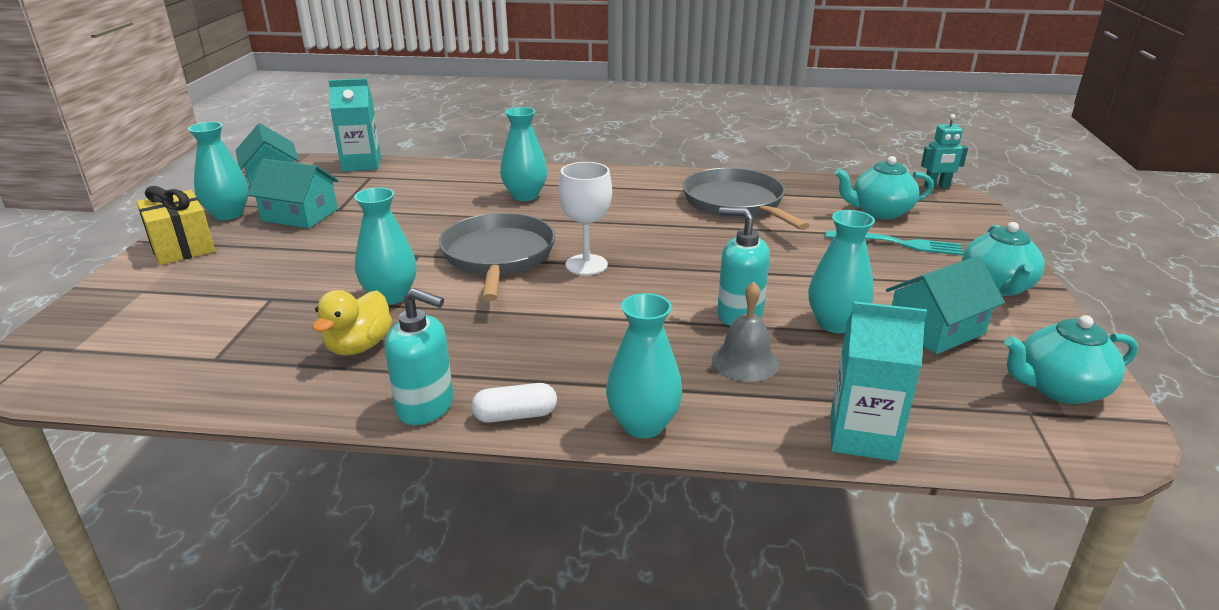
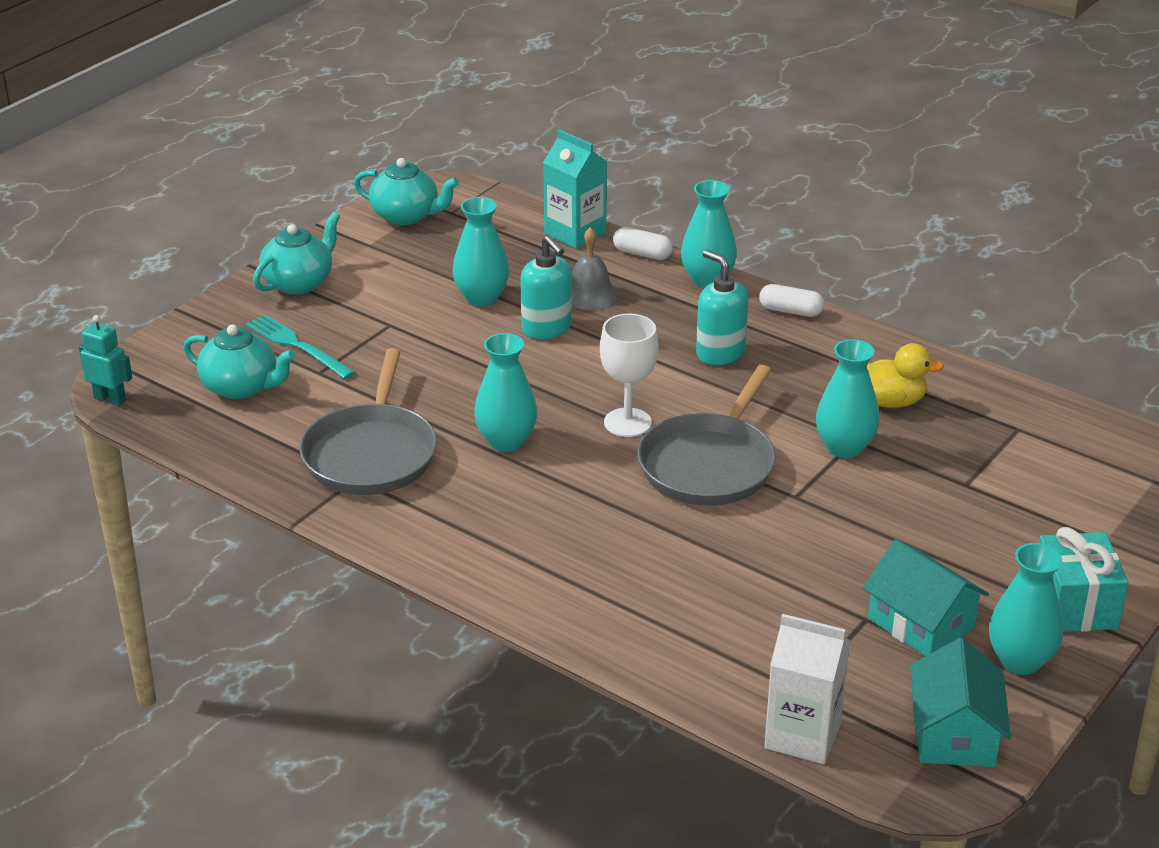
camera: 150 degrees left, 5 degrees up
(182, 247) = (1074, 605): yellow gift -> turquoise gift
(359, 346) = (890, 401): yellow duck -> yellow duck turned 45 degrees clockwise
(361, 164) = (802, 736): turquoise carton -> white carton
(426, 407) = (852, 336): turquoise soap dispenser -> turquoise soap dispenser (720, 353)
(525, 196) = (607, 560): turquoise vase -> turquoise vase (506, 441)
(752, 435) = (642, 254): none -> white capsule
(936, 329) = (413, 270): turquoise house -> none

